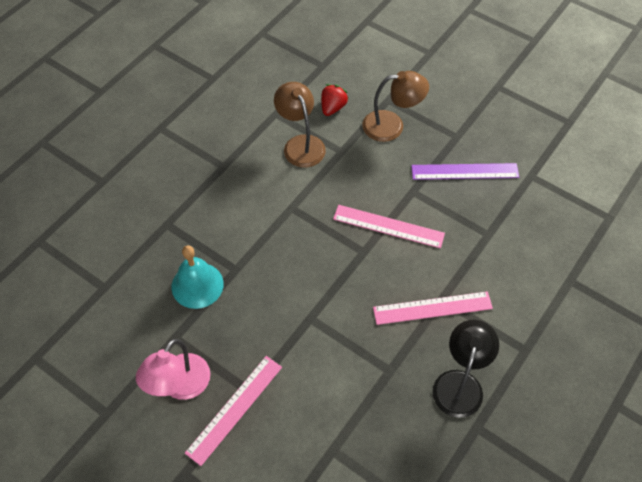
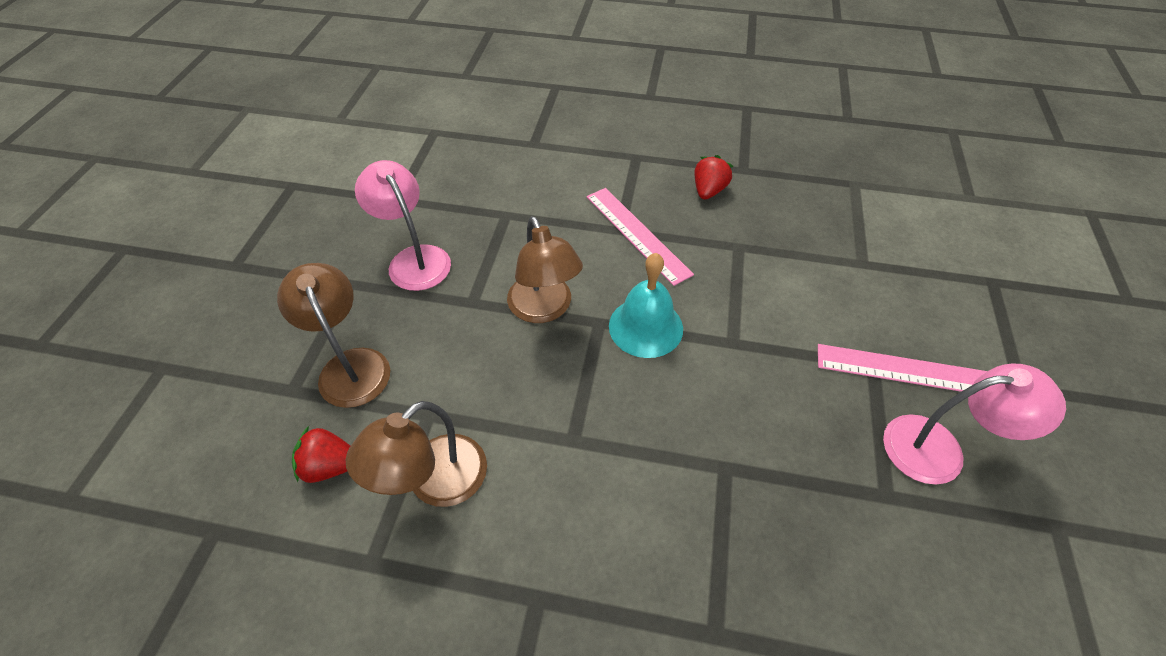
camera: 115 degrees left, 5 degrees down
(197, 285) = (788, 509): turquoise bell -> turquoise bell (645, 327)
(388, 226) = (544, 309): pink ruler -> brown lamp
(460, 383) = (708, 191): black lamp -> red strawberry
(464, 171) = (414, 259): purple ruler -> pink lamp

